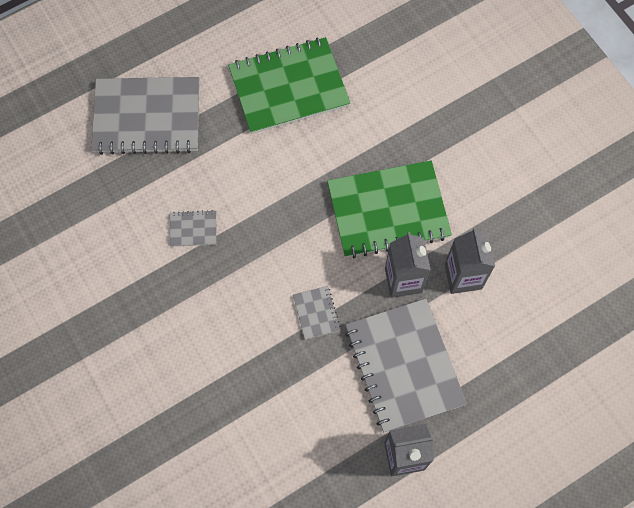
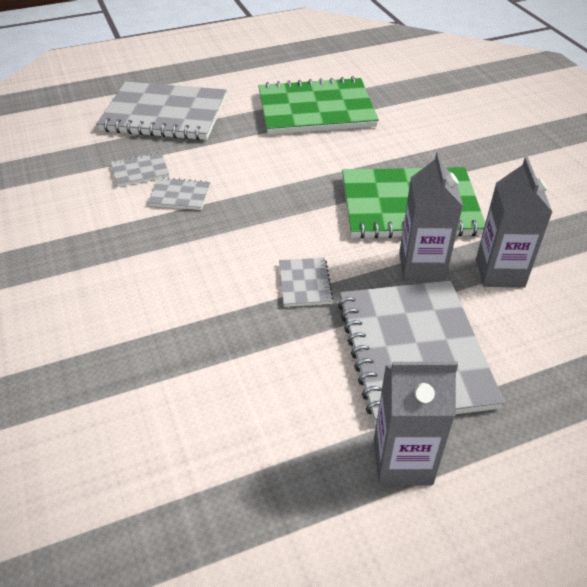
camera: 10 degrees right, 25 degrees down
(149, 203) = (140, 171): none -> grey notebook

